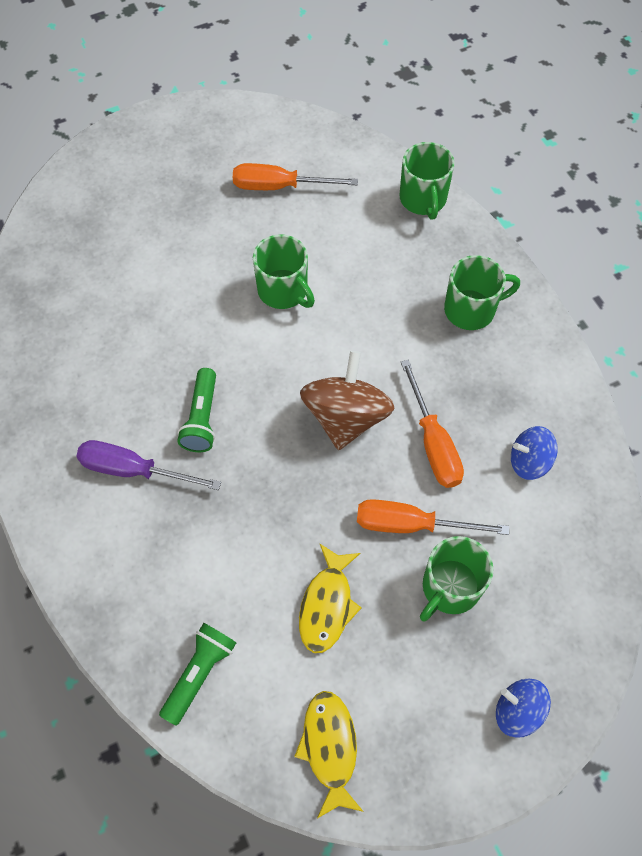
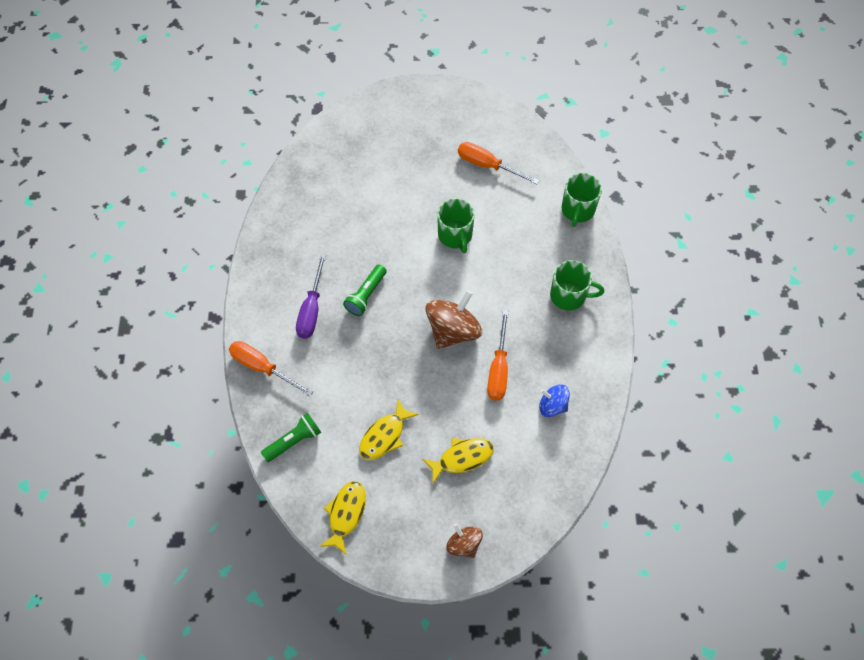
camera: 25 degrees right, 0 degrees up
(133, 470) = (311, 309): purple screwdriver -> purple screwdriver turned 120 degrees counterclockwise
(411, 524) = (458, 412): orange screwdriver -> orange screwdriver (262, 367)
(450, 587) = (462, 458): green mug -> yellow fish
(517, 711) = (464, 544): blue spinning top -> brown spinning top

